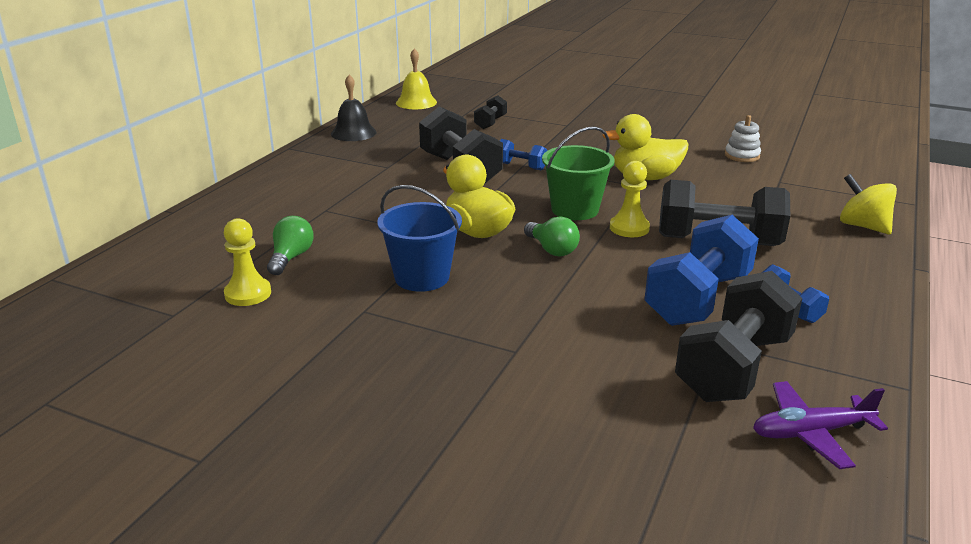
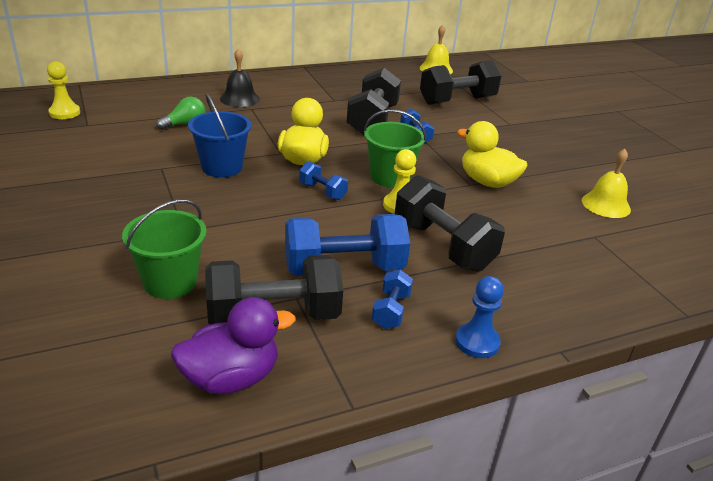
camera: 40 degrees right, 5 degrees up
(248, 294) = (132, 132): yellow pawn -> yellow pawn (64, 113)
(353, 133) = (357, 72): black bell -> black bell (240, 99)
(490, 123) = (457, 101): black dumbbell -> black dumbbell, size x2.02
(552, 249) = (322, 191): green light bulb -> blue dumbbell
(606, 399) = (170, 282): none -> green bucket
(742, 156) = (606, 204): white stacking toy -> yellow bell
(811, 432) = (231, 378): purple plane -> purple duck
(863, 226) = (589, 301): yellow spinning top -> none
(871, 293) = (477, 342): none -> blue pawn

